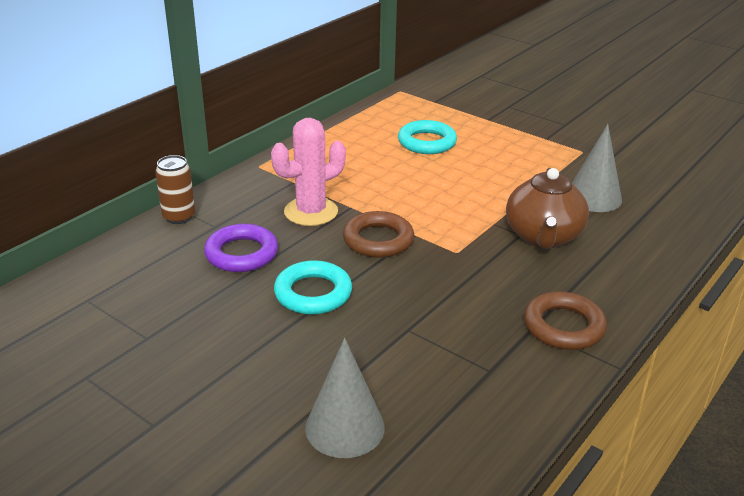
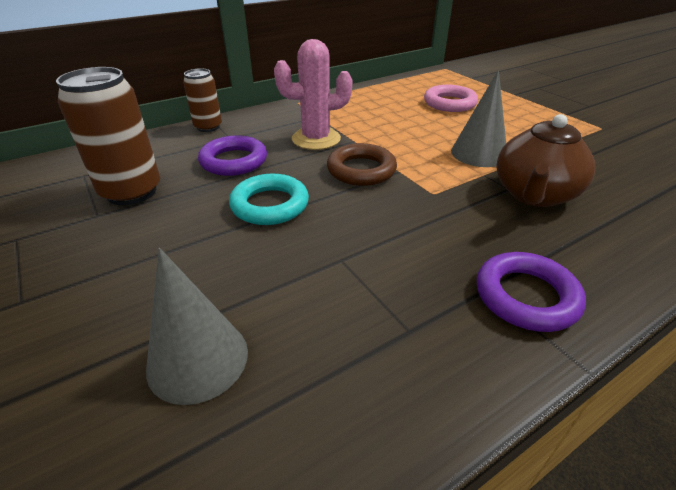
camera: 20 degrees right, 5 degrees up
(161, 308) = (131, 192): none -> brown can
(427, 142) = (449, 103): turquoise ring -> pink ring
(563, 326) = (526, 296): brown ring -> purple ring
(593, 197) = (603, 167): grey cone -> grey cone (479, 153)

